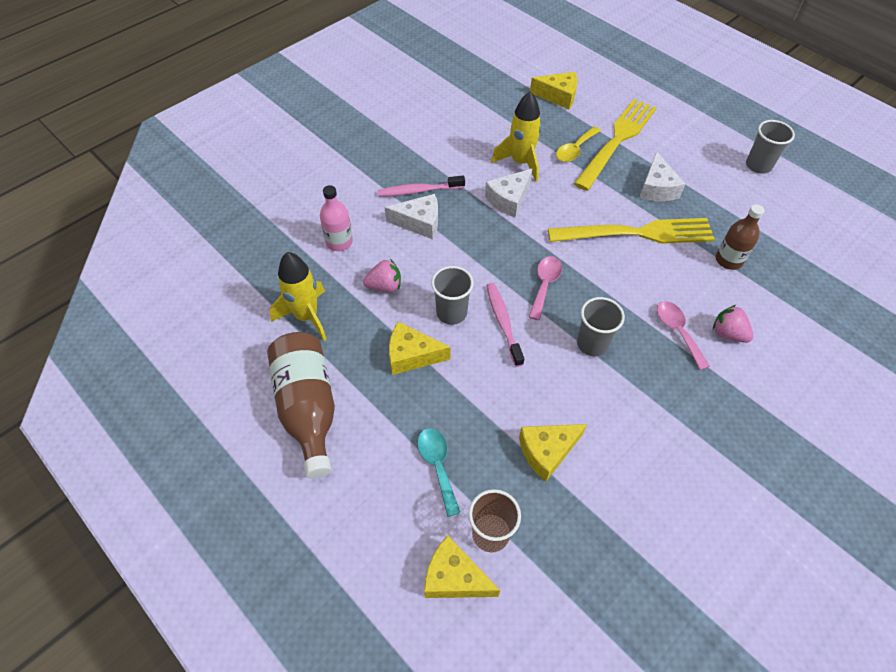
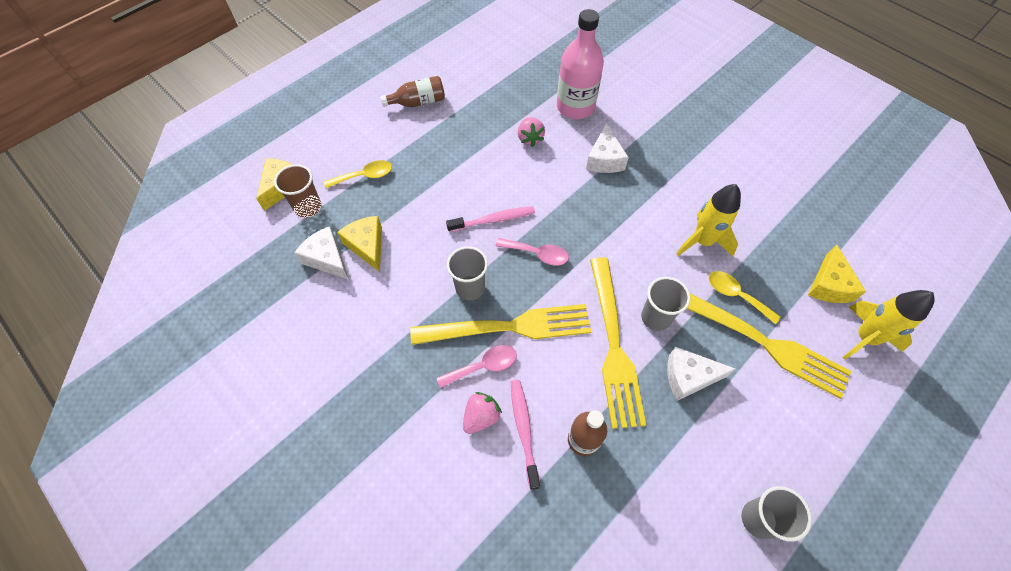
camera: 90 degrees right, 5 degrees up
(306, 316) = (498, 94): yellow rocket -> yellow rocket (864, 338)
(308, 408) = (418, 102): brown bottle -> brown bottle, size x0.60
(339, 242) = (575, 107): pink bottle -> pink bottle, size x1.66
(412, 355) = (461, 158): yellow cheese -> none
(419, 191) = (645, 157): pink toothbrush -> pink toothbrush (524, 430)
(437, 466) = (364, 176): turquoise spoon -> yellow spoon
(451, 313) = (503, 183): grey cup -> grey cup (655, 317)
(509, 199) = (646, 229): white cheese -> white cheese (327, 259)
(632, 311) = (508, 327): none -> yellow fork

